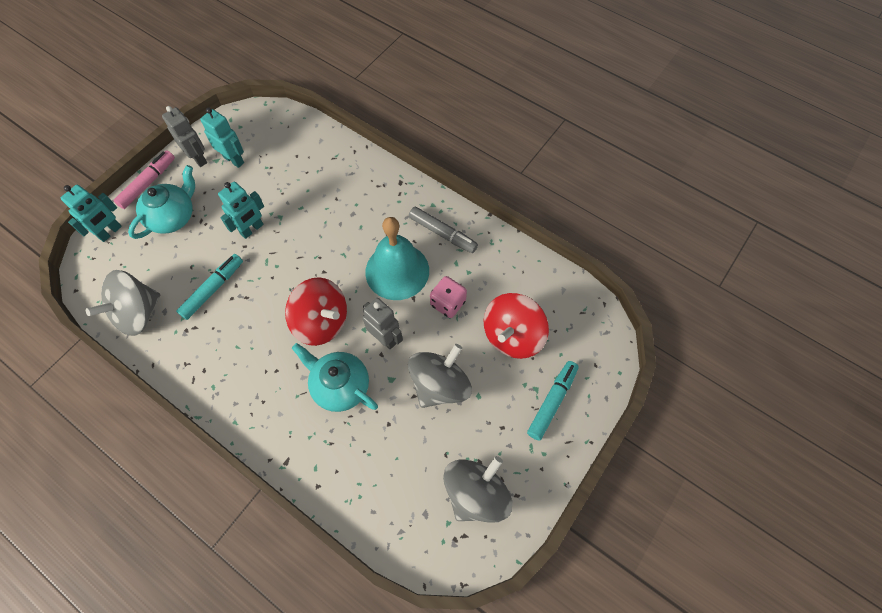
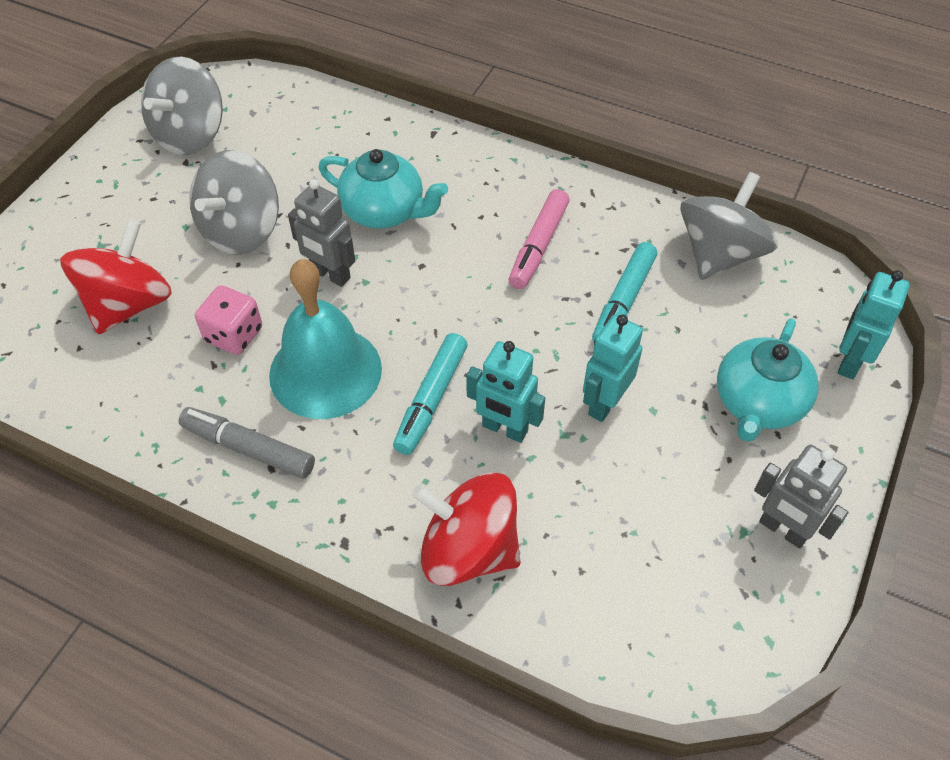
camera: 170 degrees right, 10 degrees down
(148, 183) = (847, 459): pink marker -> pink marker (539, 245)
(234, 160) = (708, 538): turquoise robot -> turquoise robot (504, 429)
(321, 322) = (433, 282): red spinning top -> red spinning top (468, 550)
(552, 402) = (79, 233): turquoise marker -> turquoise marker (431, 399)

